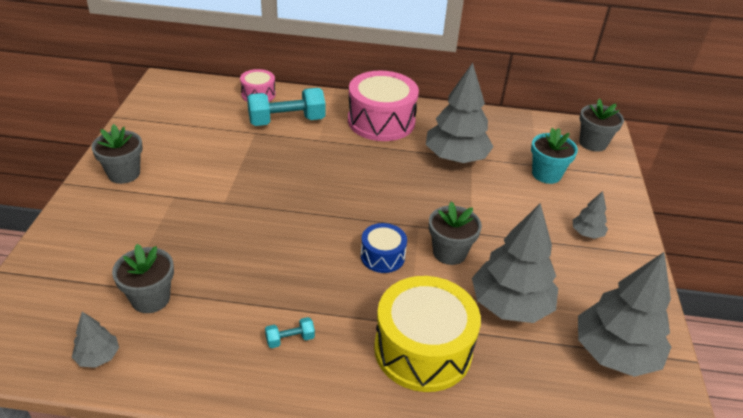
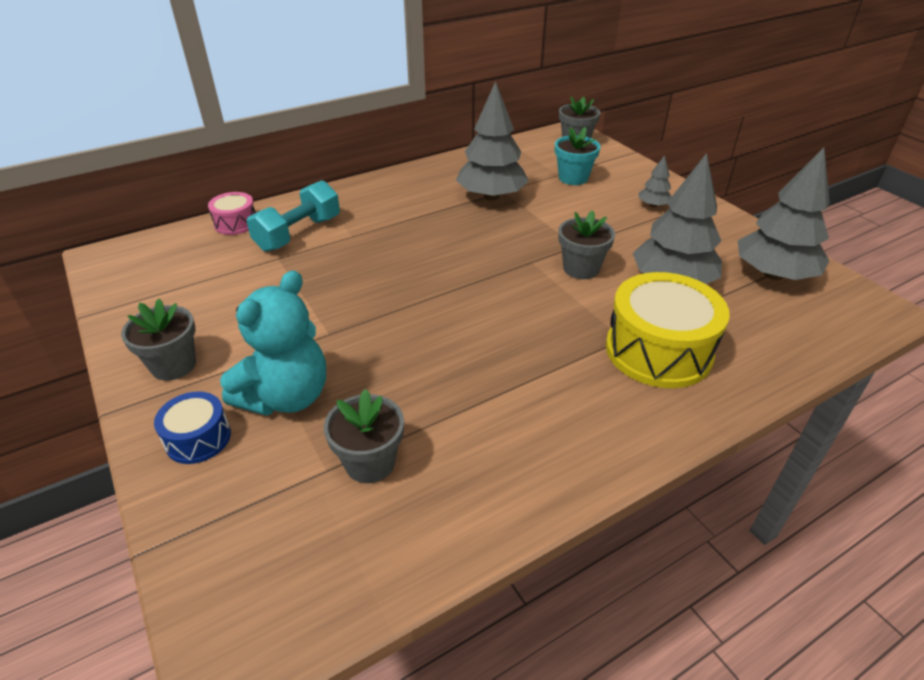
camera: 35 degrees left, 0 degrees up
(98, 357) = (388, 554): grey tree -> none
(156, 229) = (286, 397): none -> turquoise teddy bear
(290, 339) = (549, 410): turquoise dumbbell -> none
(381, 121) = (390, 196): pink drum -> none
(382, 256) = (535, 300): blue drum -> blue drum (198, 438)

